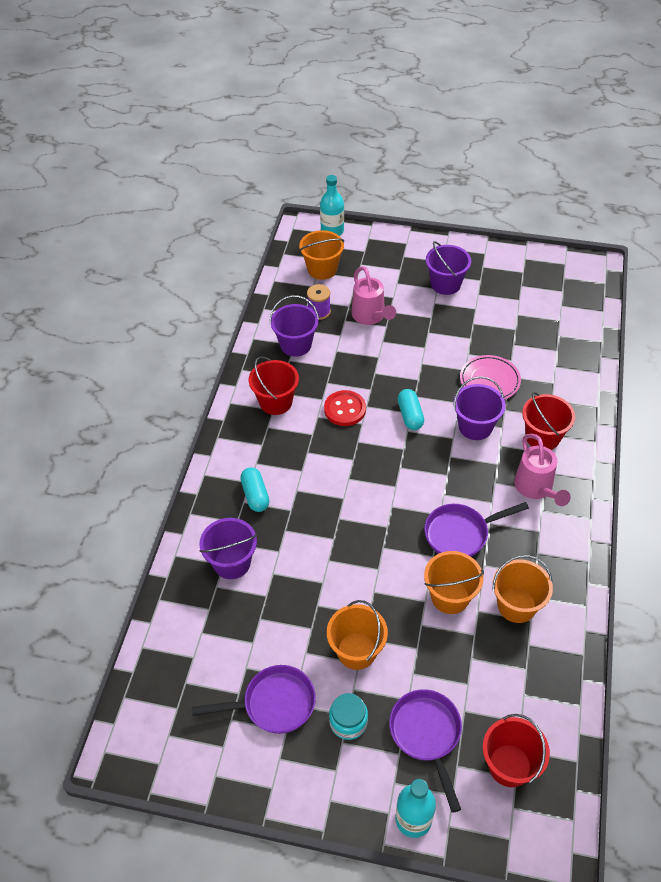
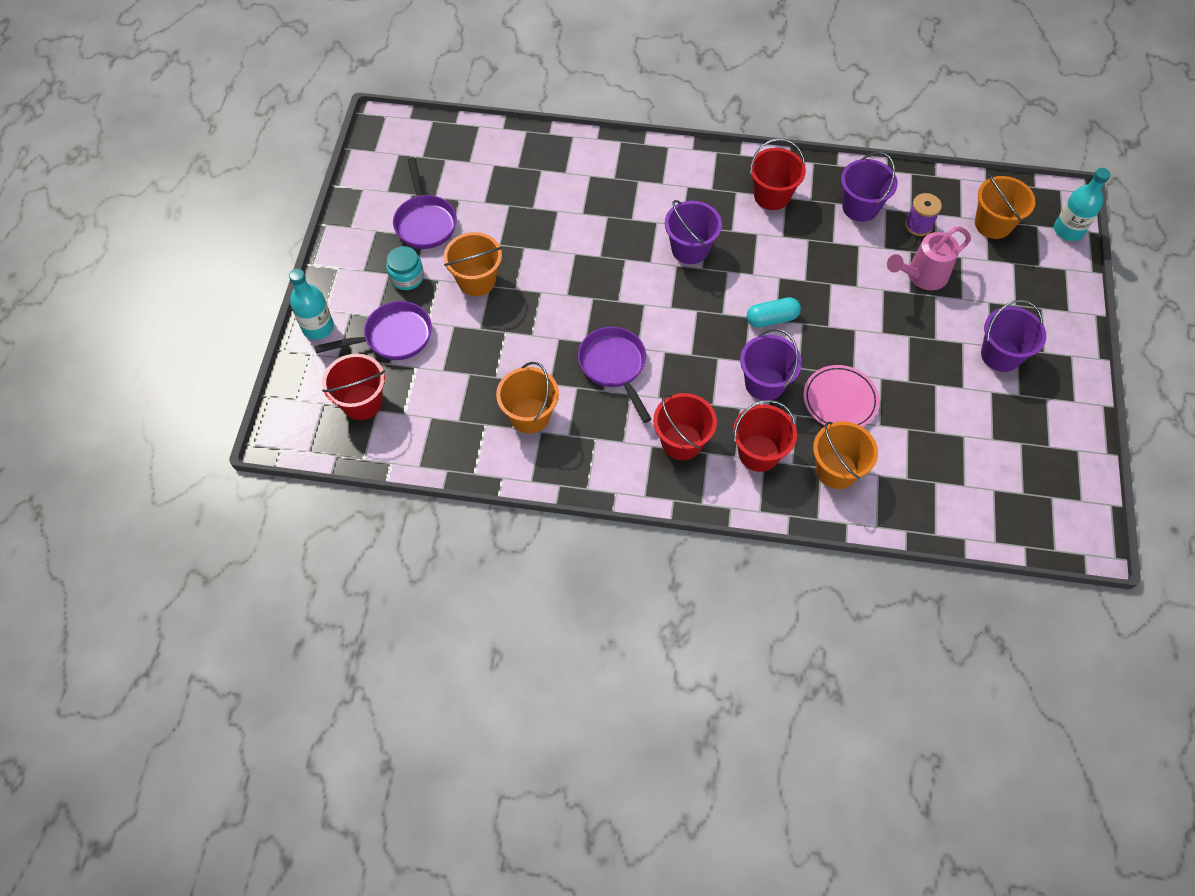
camera: 85 degrees right, 10 degrees up
(232, 562) = (567, 179): purple bucket -> purple bucket (690, 249)
(255, 495) = (647, 189): turquoise capsule -> none
(345, 409) = (771, 257): red button -> none
(450, 596) = (538, 356): orange bucket -> orange bucket (836, 470)
(536, 488) = (681, 441): pink watering can -> red bucket

